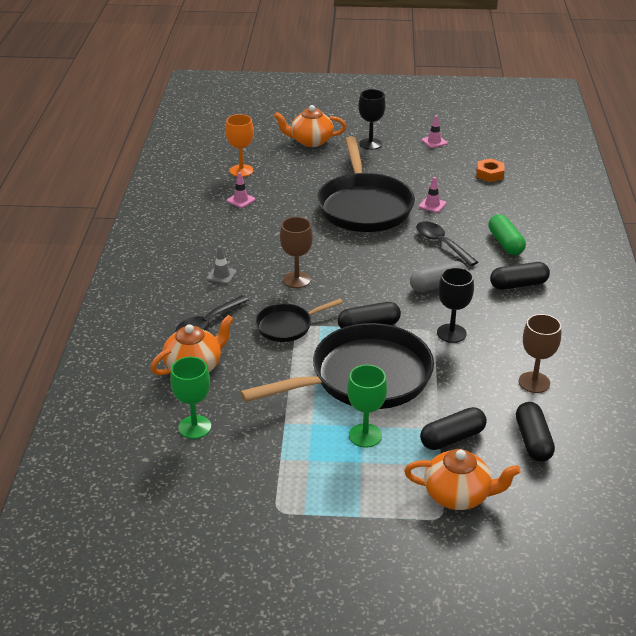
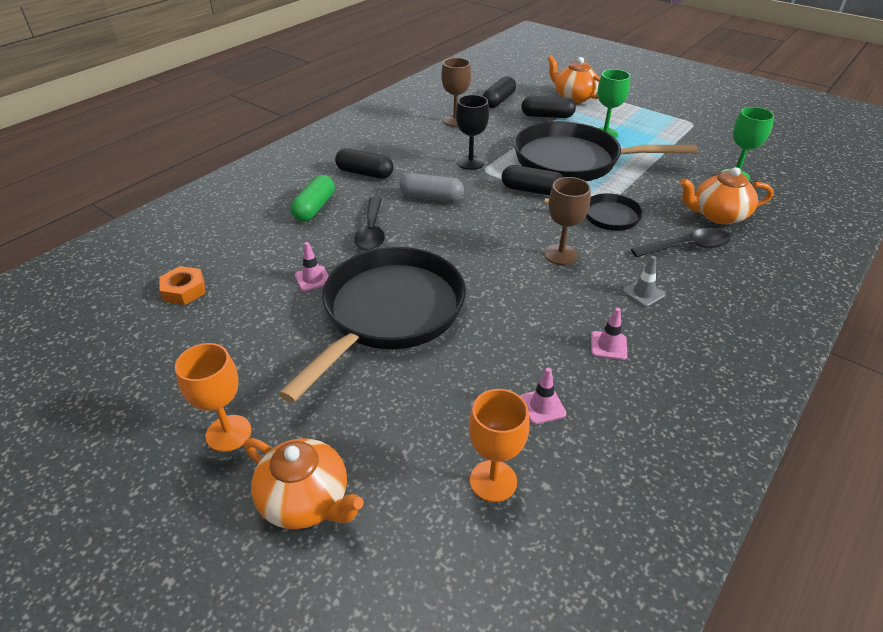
camera: 145 degrees left, 5 degrees up
(370, 144) = (228, 433): black goblet -> orange goblet
(434, 142) = (143, 384): pink traffic cone -> pink traffic cone (608, 345)

